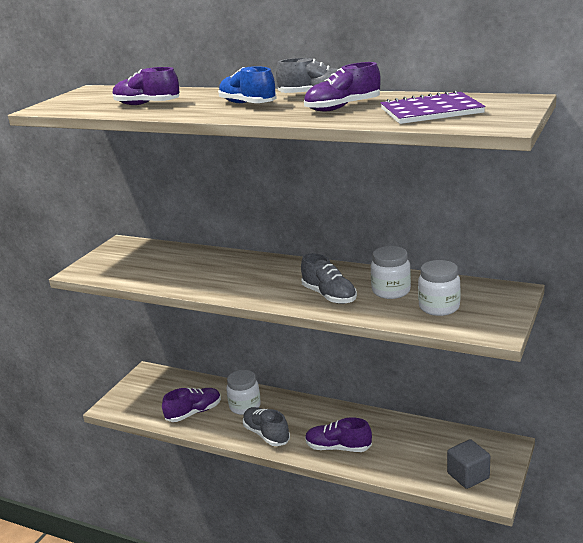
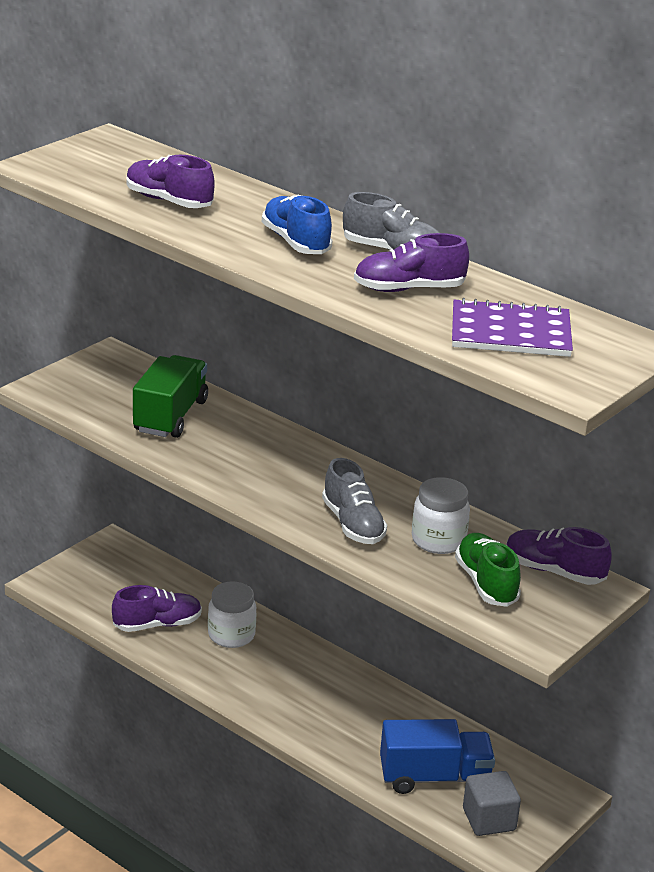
camera: 10 degrees right, 5 degrees up
(175, 266) = (170, 416): none -> green truck
(266, 434) = (244, 685): grey shoe -> none
(338, 448) = (333, 731): purple shoe -> purple shoe (554, 571)
(418, 459) = (434, 778): none -> blue truck
(439, 307) = (486, 583): white jar -> green shoe

